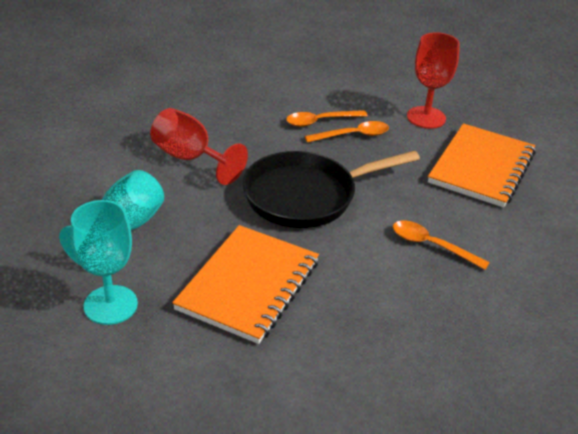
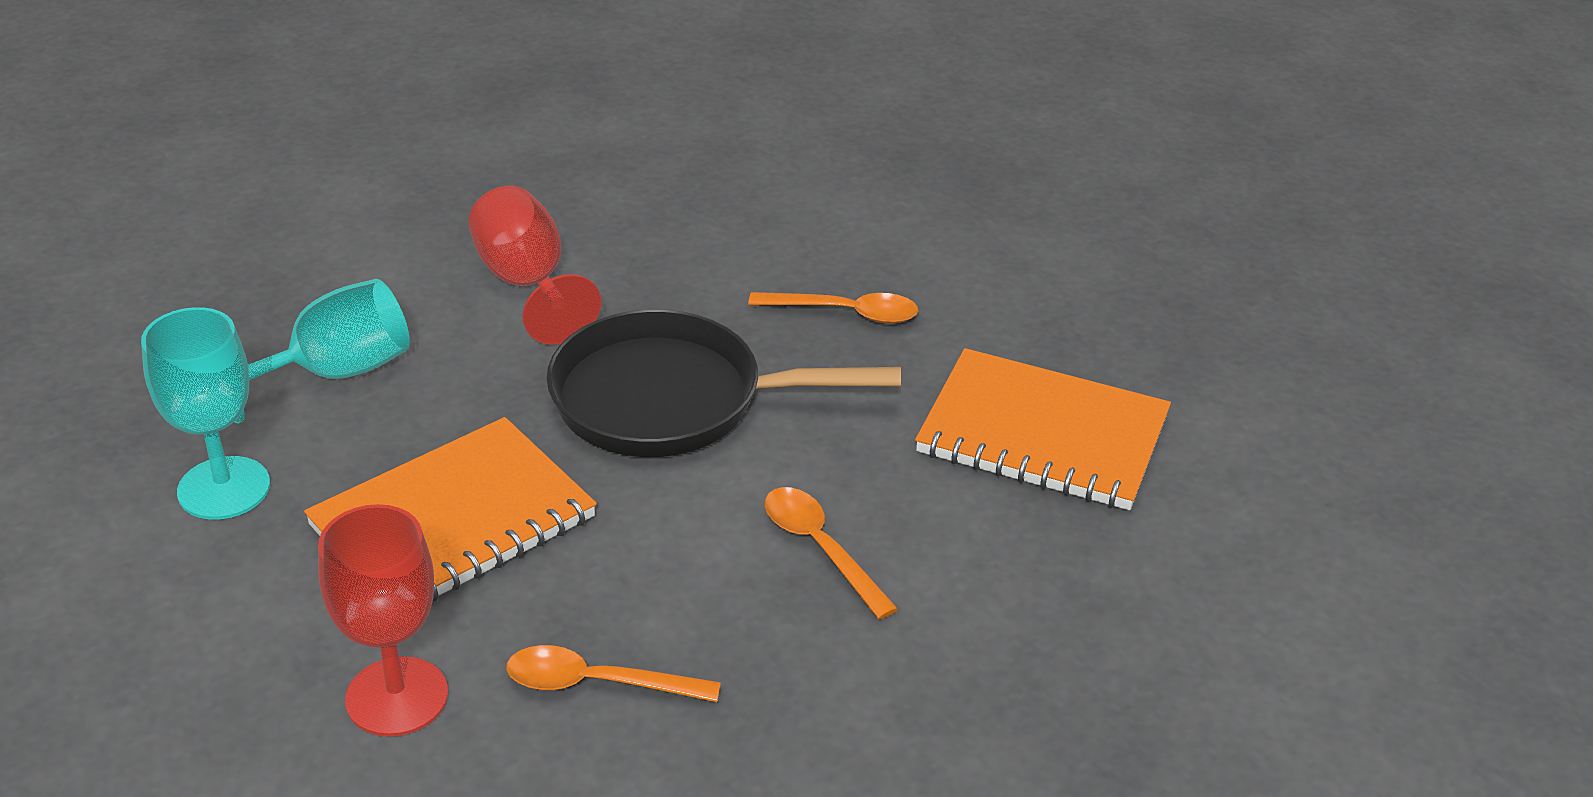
camera: 25 degrees right, 0 degrees up
(320, 121) = (806, 272): orange spoon -> orange spoon (596, 683)
(426, 117) = (1016, 313): red goblet -> red goblet (397, 697)
(482, 168) = (1042, 435): orange notebook -> orange notebook turned 60 degrees clockwise

